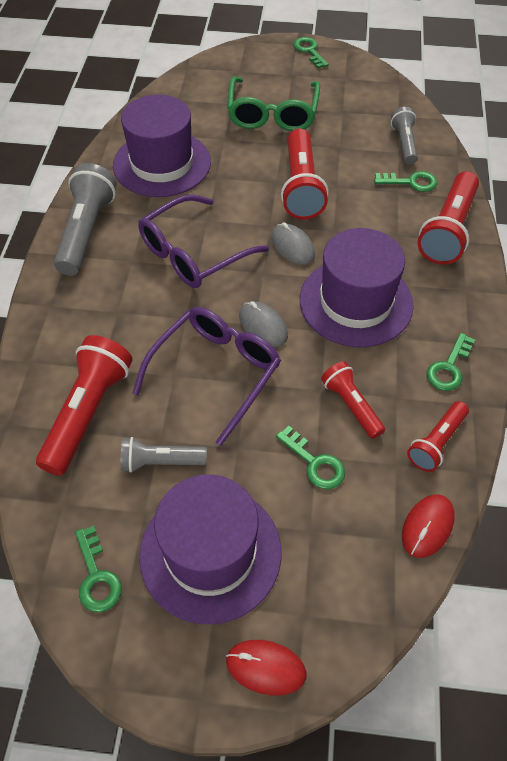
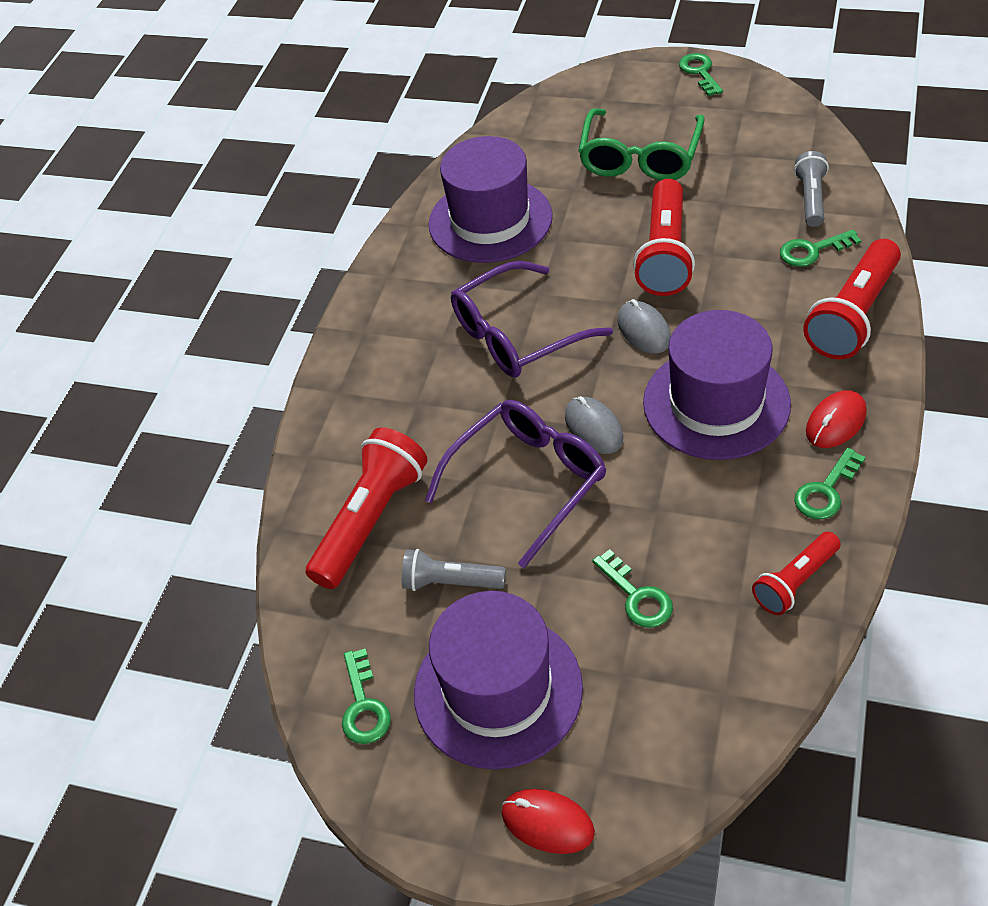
camera: 15 degrees right, 5 degrees down
(86, 231) = (389, 303): grey flashlight -> none
(351, 405) = (692, 530): red flashlight -> none
(411, 182) = (812, 251): green key -> green key turned 150 degrees clockwise
(427, 527) = (767, 681): red mouse -> red mouse (835, 422)

